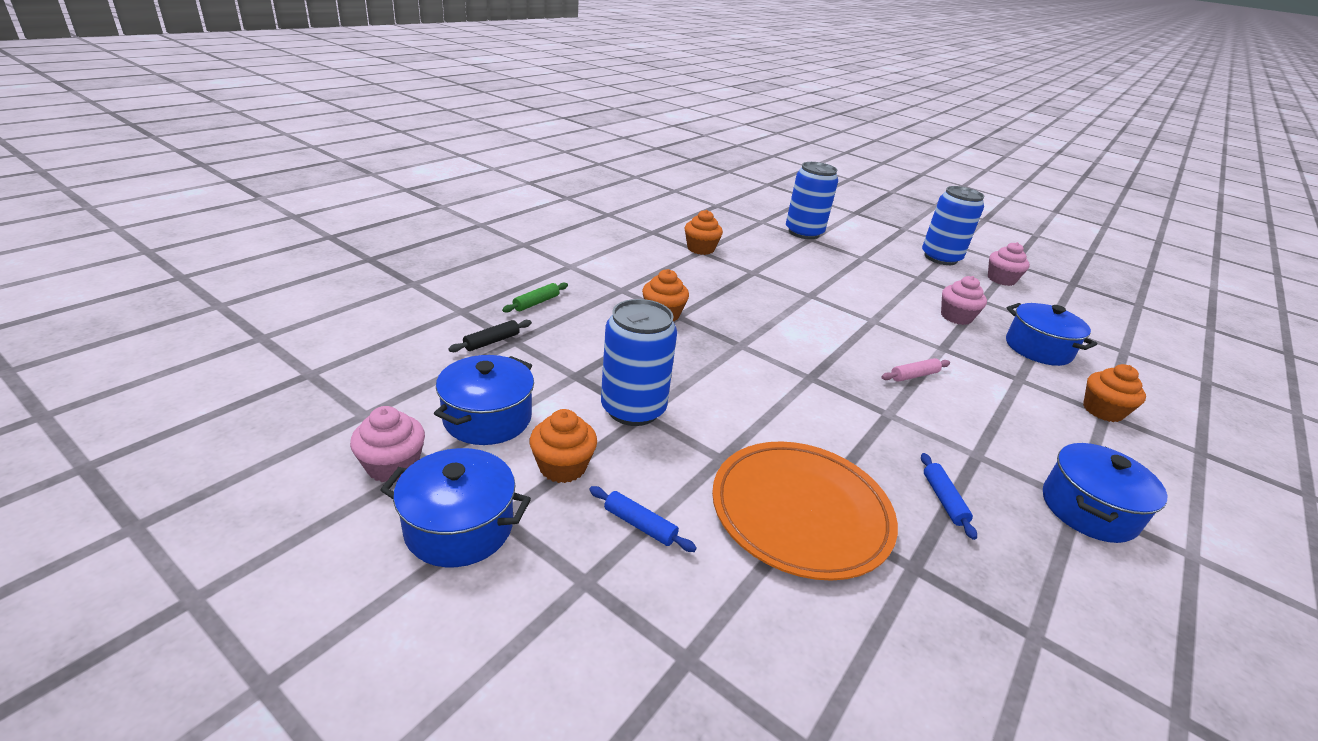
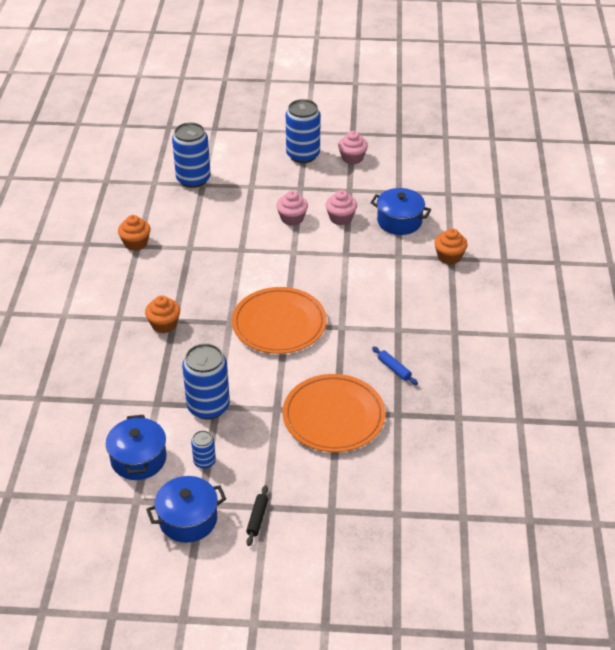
camera: 30 degrees left, 10 degrees up
(392, 466) = (122, 513): pink cupcake -> pink cupcake (292, 218)
(492, 341) = (84, 409): black rolling pin -> black rolling pin (257, 518)
(536, 303) = (77, 363): green rolling pin -> none
(562, 467) = (204, 461): orange cupcake -> blue can
(640, 525) = (267, 468): blue rolling pin -> none
(802, 373) = (279, 324): none -> orange plate
(914, 375) = (340, 288): pink rolling pin -> none
(1088, 510) = (460, 334): blue pot -> none

